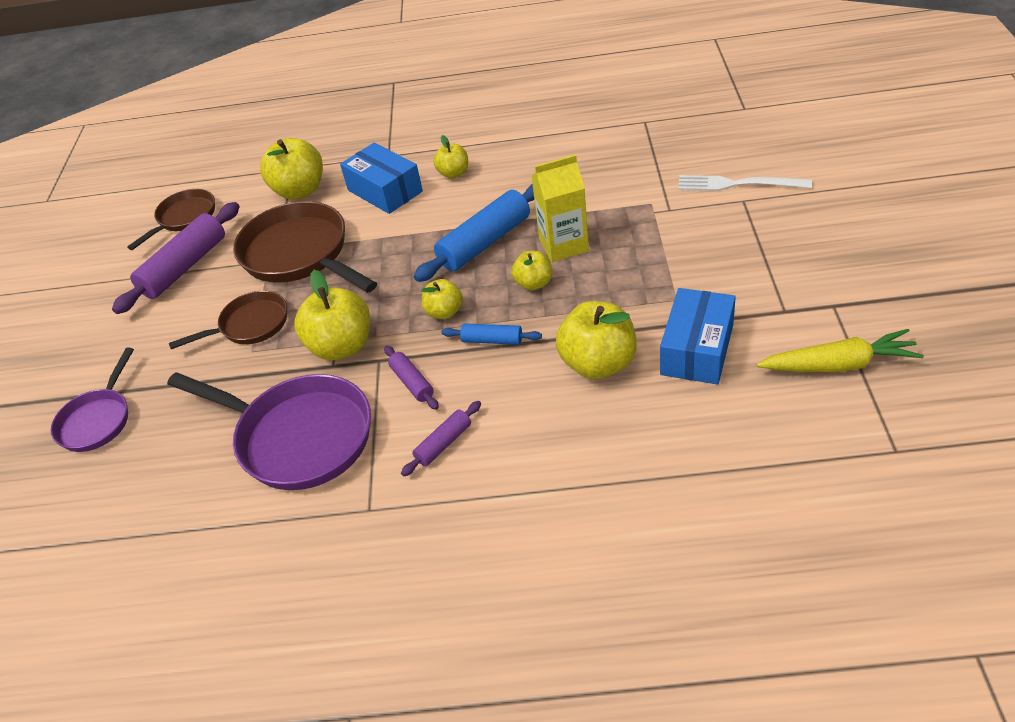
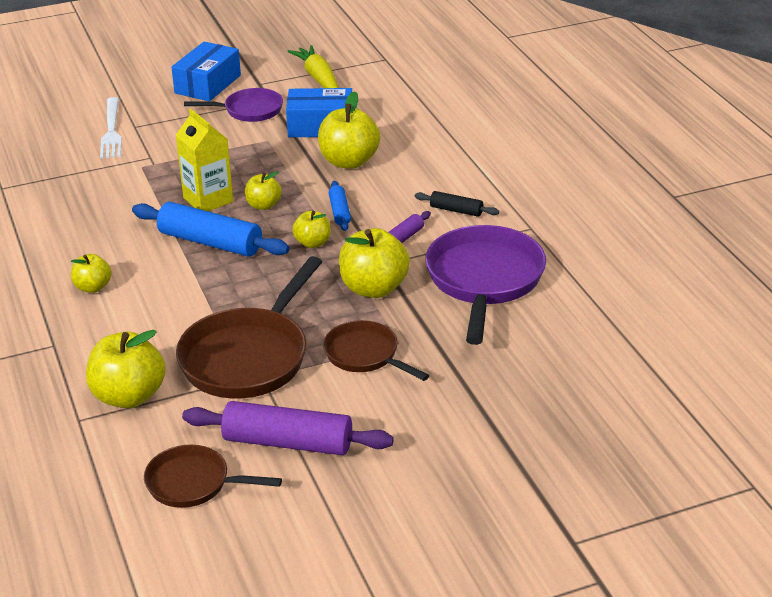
camera: 115 degrees left, 10 degrees down
(97, 420) = (526, 411): purple pan -> purple pan (249, 110)
(385, 191) = (127, 328): blue box -> blue box (207, 84)
(443, 443) = (456, 210): purple rolling pin -> black rolling pin

